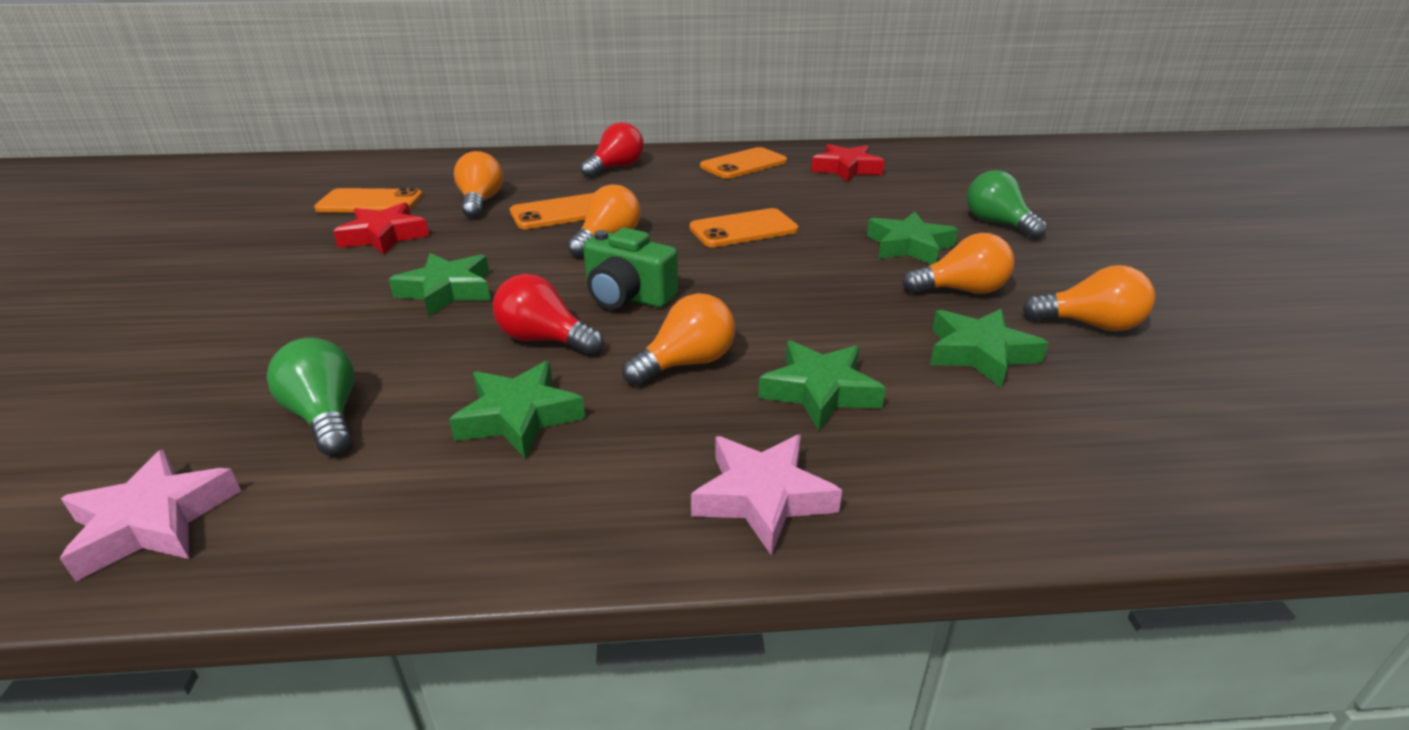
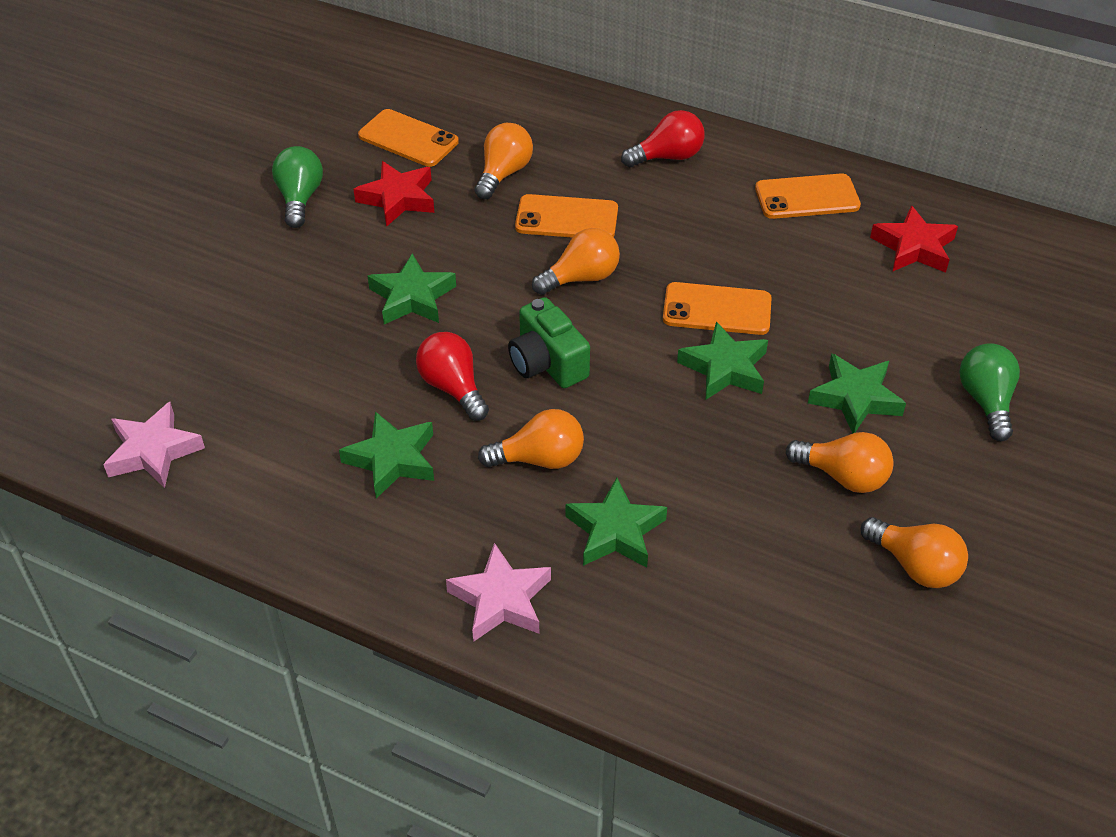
camera: 30 degrees right, 15 degrees up
(325, 416) = (273, 404): green light bulb -> green light bulb (300, 198)
(979, 353) = (779, 552): green star -> green star (724, 368)

